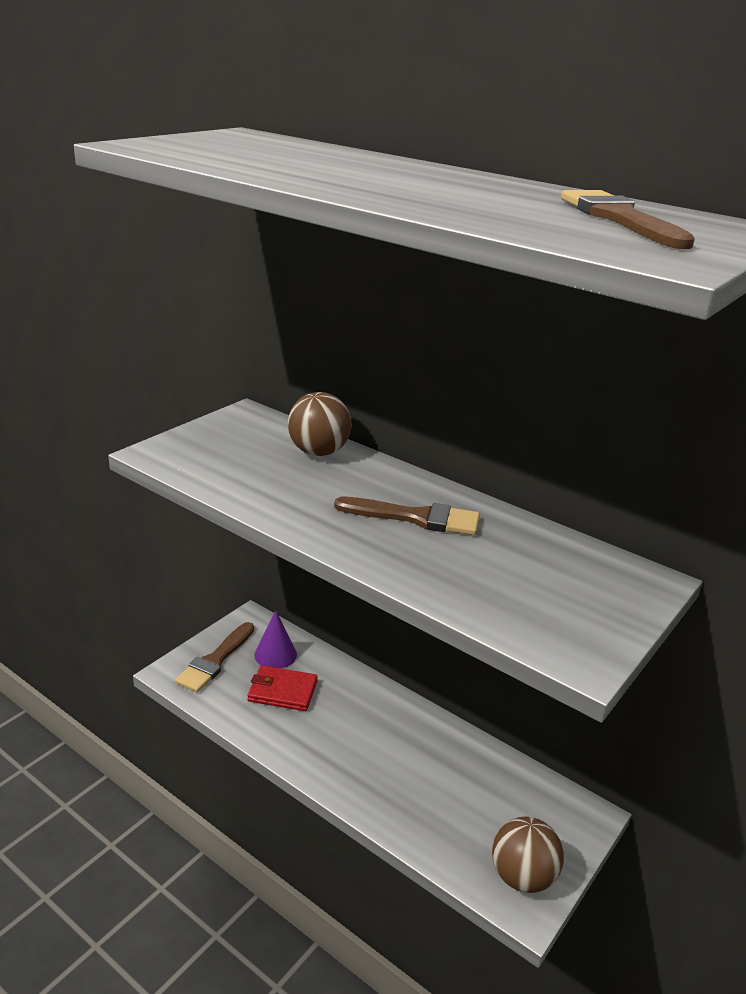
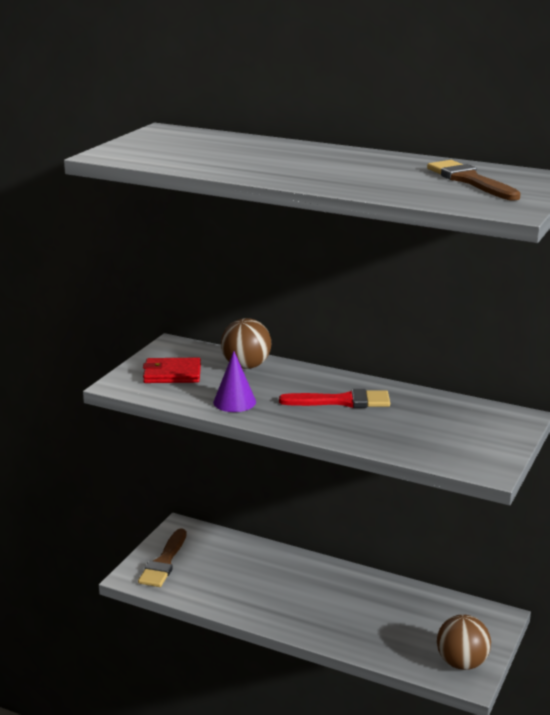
camera: 10 degrees left, 5 degrees down
(275, 654) = (213, 549): purple cone -> purple cone (234, 402)
(282, 691) = (230, 575): red wallet -> red wallet (172, 374)
(415, 518) = (342, 401): brown brush -> red brush

